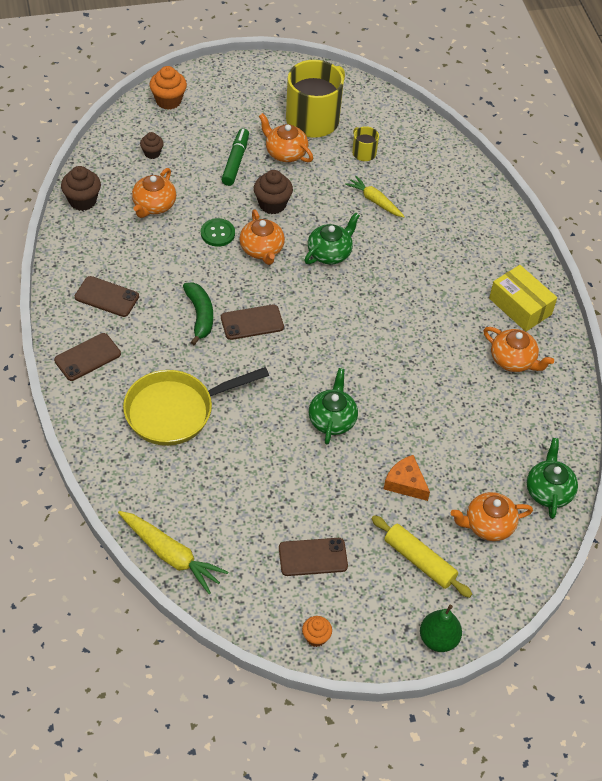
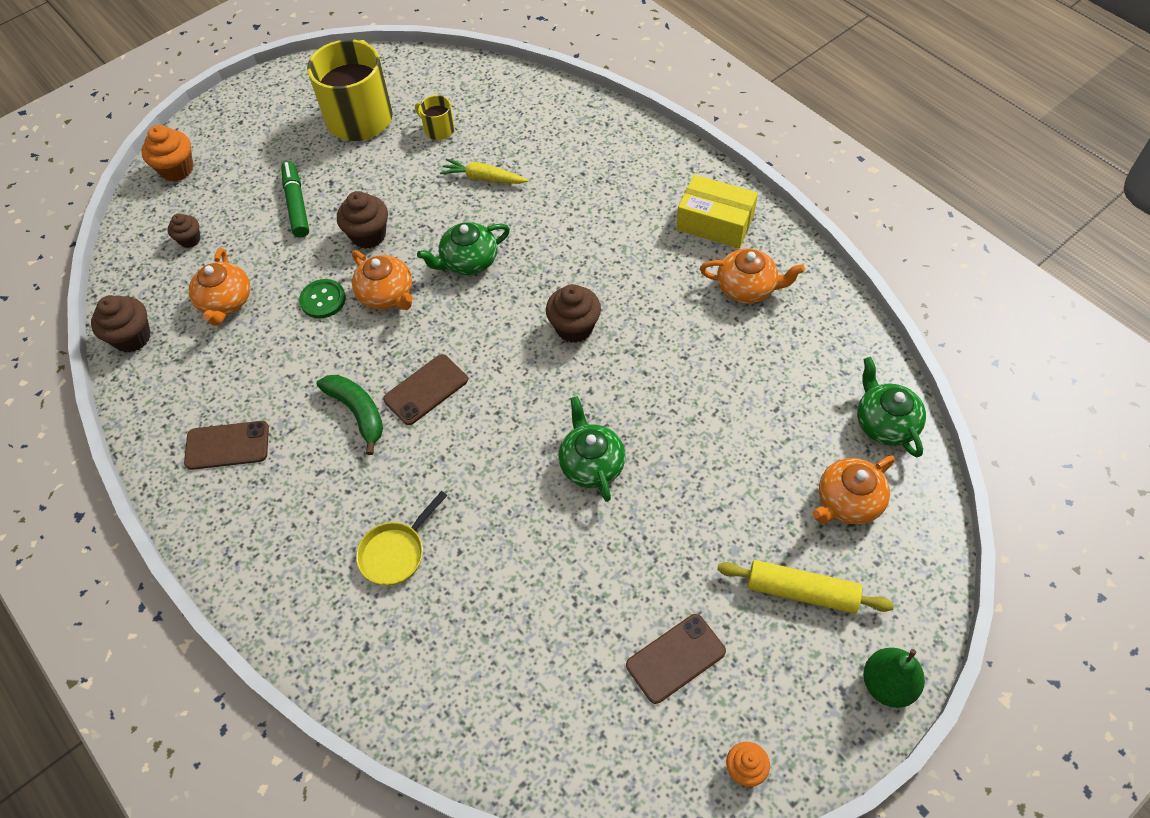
camera: 20 degrees left, 5 degrees up
(87, 357) = (244, 538): brown phone -> none
(171, 555) = (499, 757): yellow carrot -> none
(176, 411) = (396, 552): yellow pan -> yellow pan, size x0.54
(285, 153) = (349, 169): orange teapot -> none
(330, 253) = (468, 261): green teapot -> green teapot turned 135 degrees counterclockwise
(375, 330) = (574, 327): none -> brown cupcake
(405, 483) = (724, 499): orange cheese -> none

